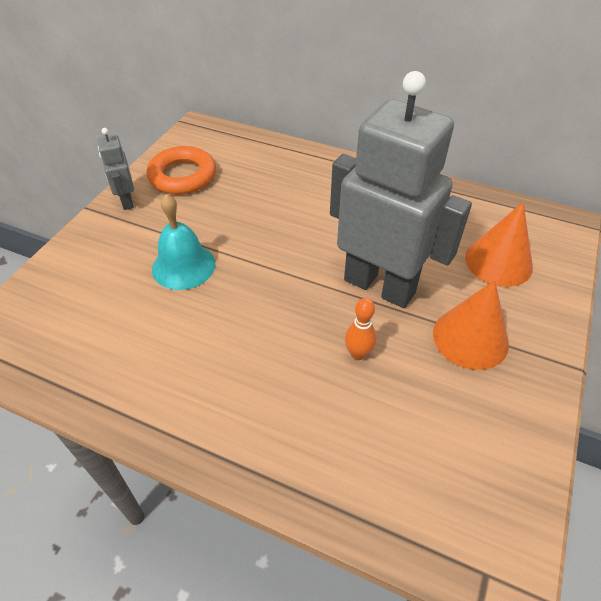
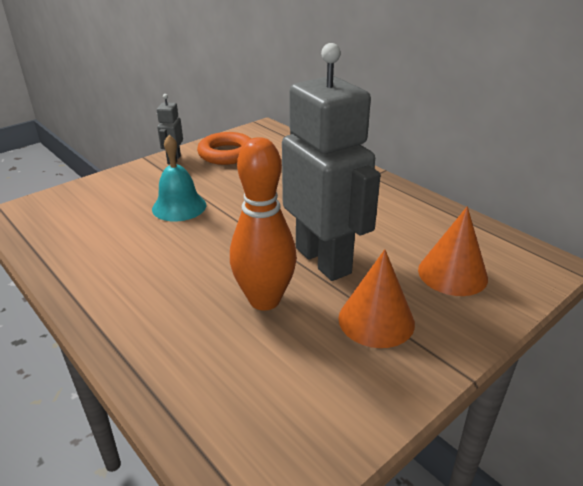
camera: 25 degrees right, 15 degrees down
(358, 354) = (264, 300): orange bowling pin -> orange bowling pin, size x2.21

